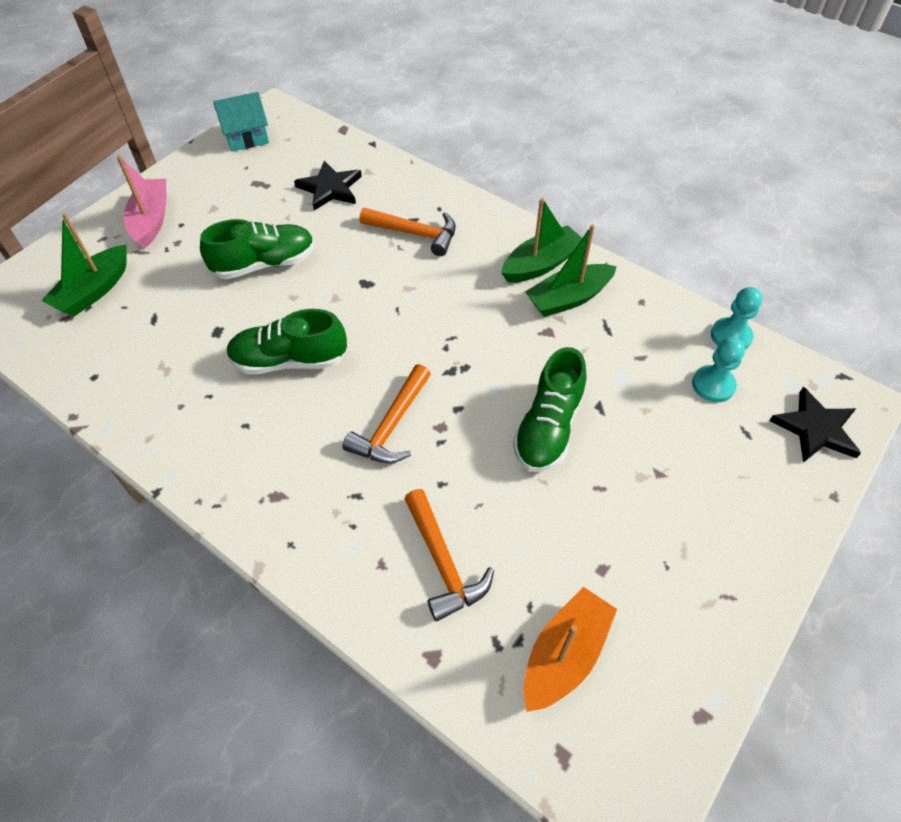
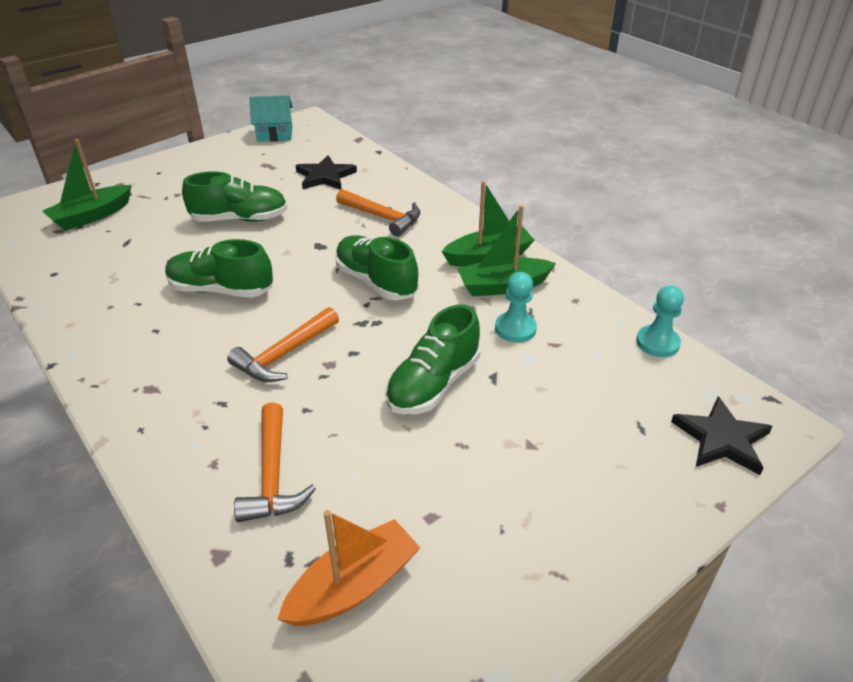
camera: 15 degrees right, 15 degrees down
(151, 220) = (166, 177): pink boat -> none
(443, 318) = (376, 282): none -> green shoe
(713, 385) = (621, 380): turquoise pawn -> turquoise pawn (515, 329)

